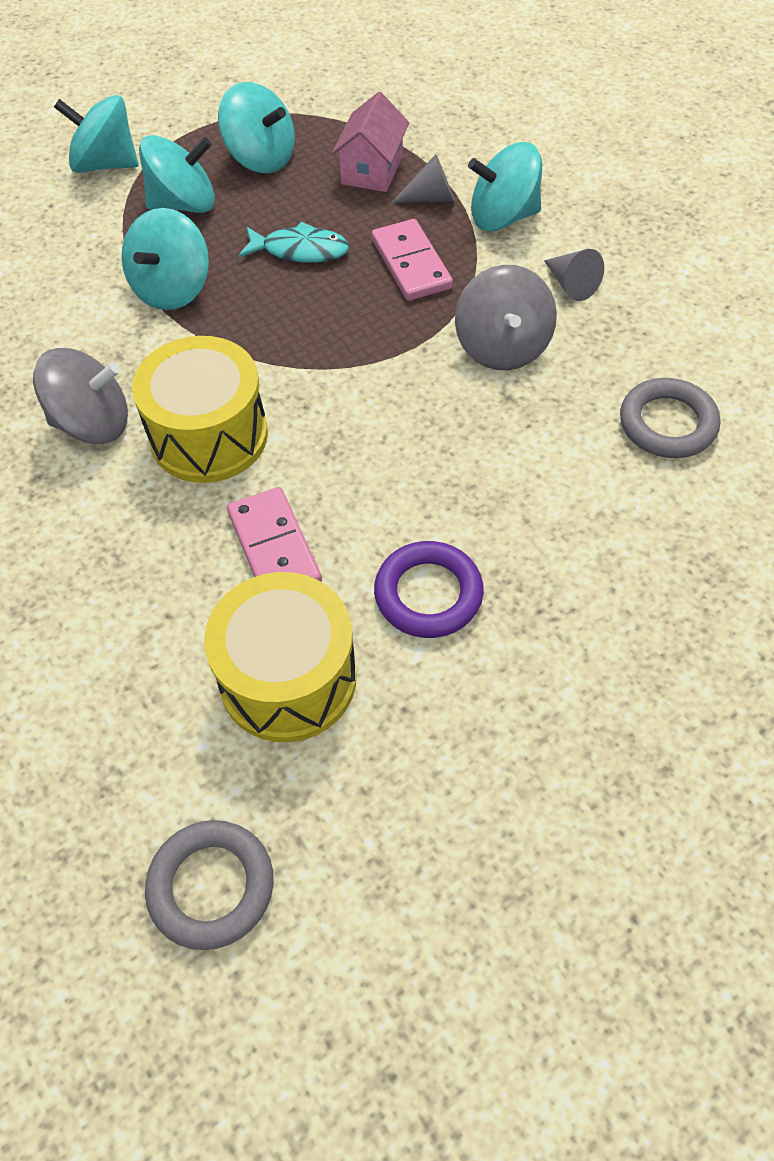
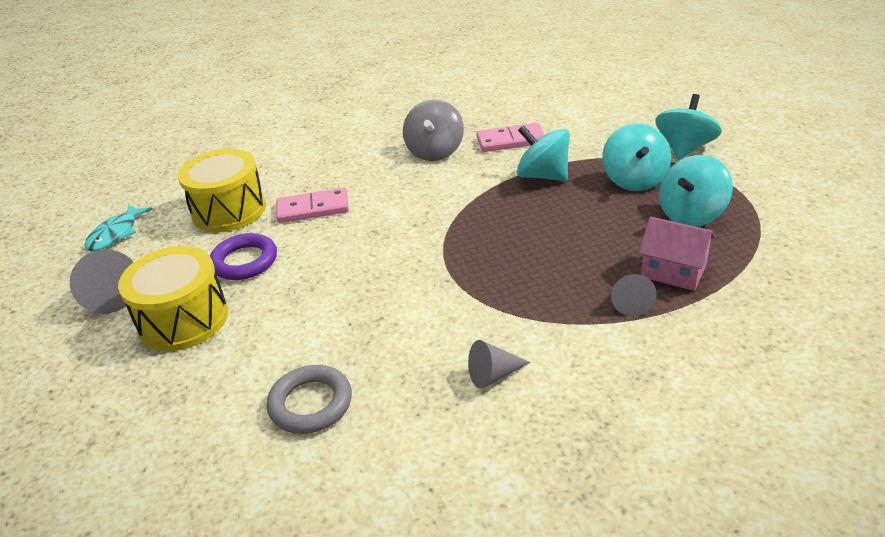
camera: 105 degrees right, 20 degrees down
(209, 435) = (407, 188): yellow drum -> yellow drum (183, 319)
(211, 886) = (147, 187): grey ring -> none
(300, 250) = (572, 228): turquoise fish -> turquoise fish (116, 234)
(411, 264) = (544, 282): pink domino -> pink domino (510, 141)
(502, 347) = (433, 320): grey spinning top -> none
(503, 217) = (596, 344): turquoise spinning top -> none
(551, 763) = (110, 295): none -> grey cone

